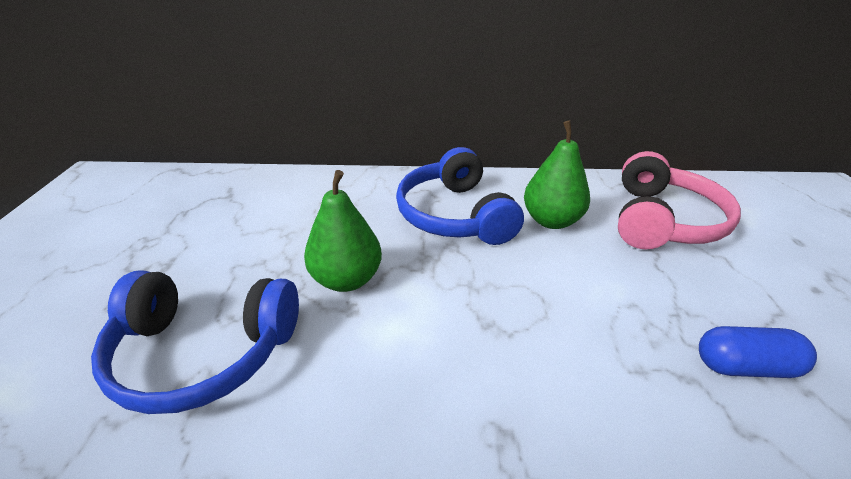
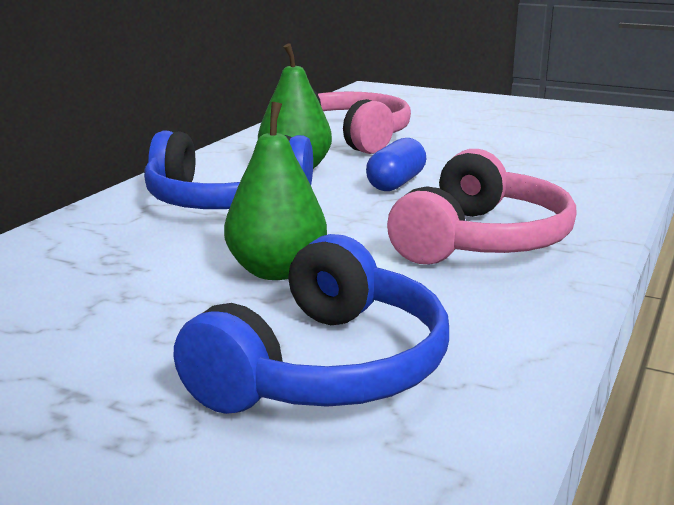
camera: 65 degrees left, 15 degrees down
(478, 381) = (481, 240): none -> pink headphones
(745, 366) = (526, 164): blue capsule -> blue capsule (396, 183)

